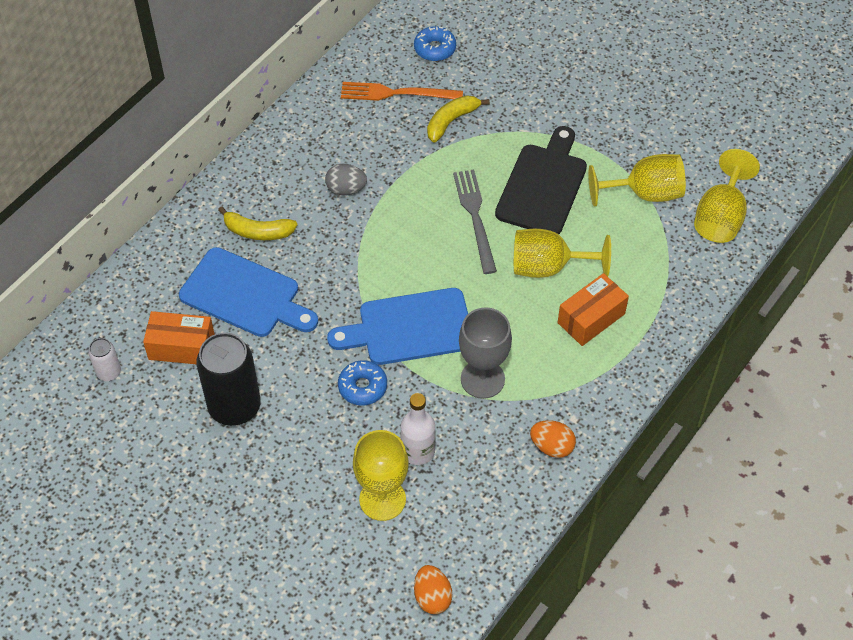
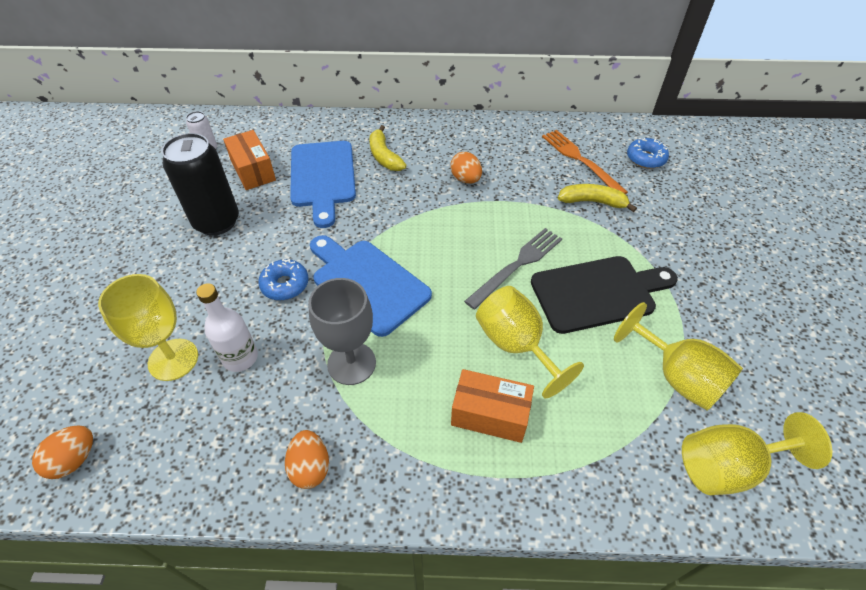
camera: 55 degrees right, 5 degrees down
(346, 189) = (465, 179): grey egg -> orange egg

